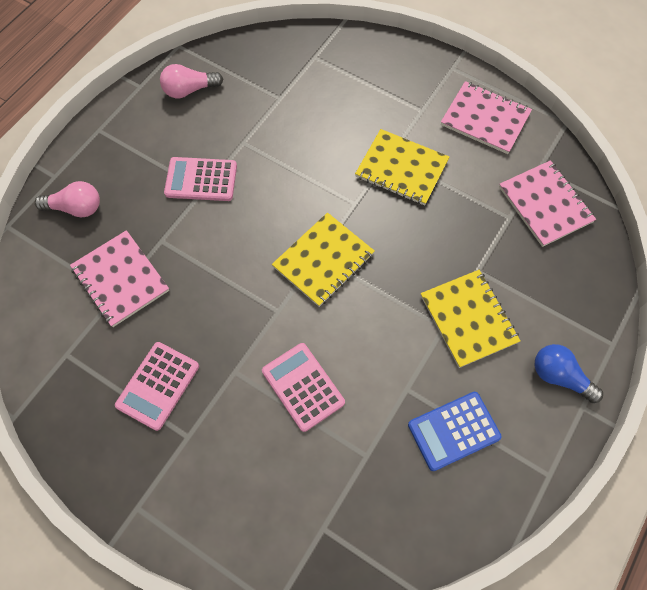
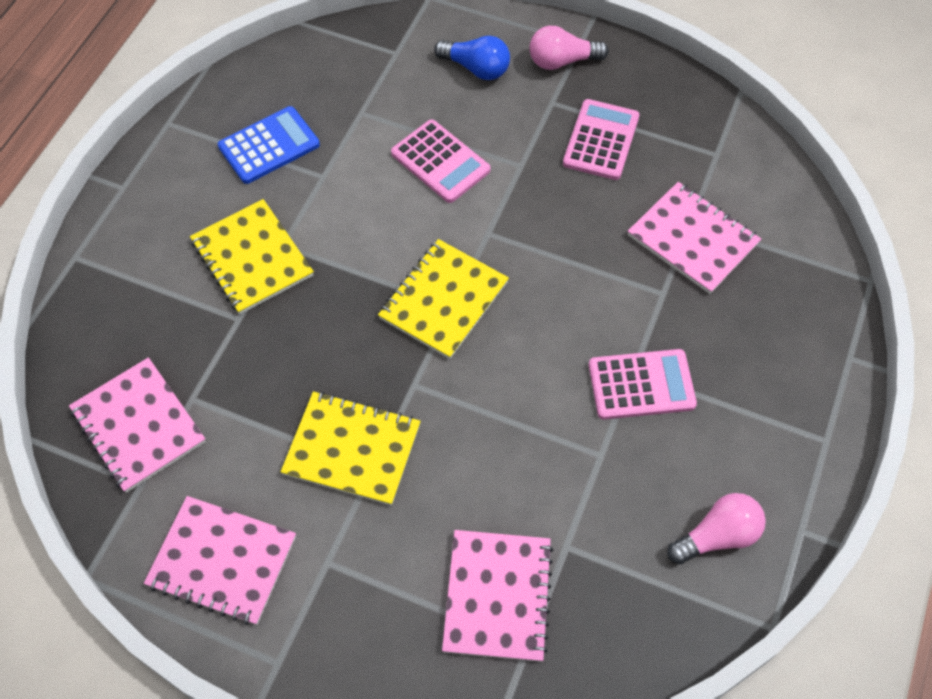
camera: 170 degrees right, 5 degrees down
(76, 208) = (795, 318): pink light bulb -> pink light bulb (562, 61)
(325, 80) = (497, 596): none -> pink notebook
(559, 376) = (145, 213): blue light bulb -> blue light bulb (476, 68)

